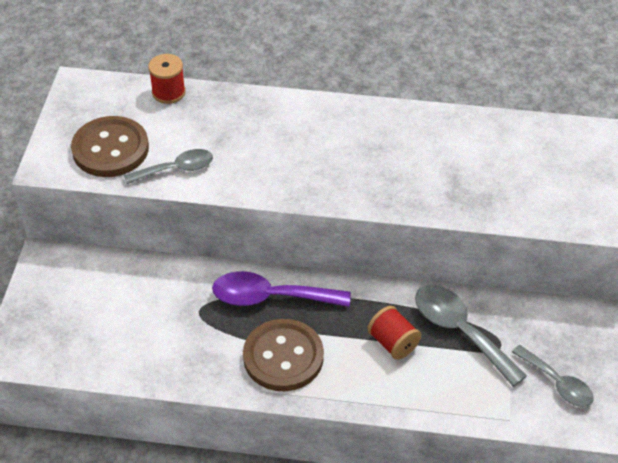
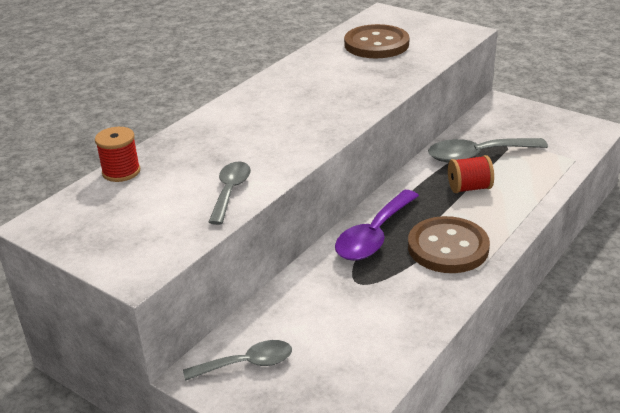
camera: 60 degrees left, 15 degrees down
(110, 149) = (159, 224): brown button -> brown button (376, 44)
(557, 383) = (552, 131): grey spoon -> grey spoon (247, 364)

